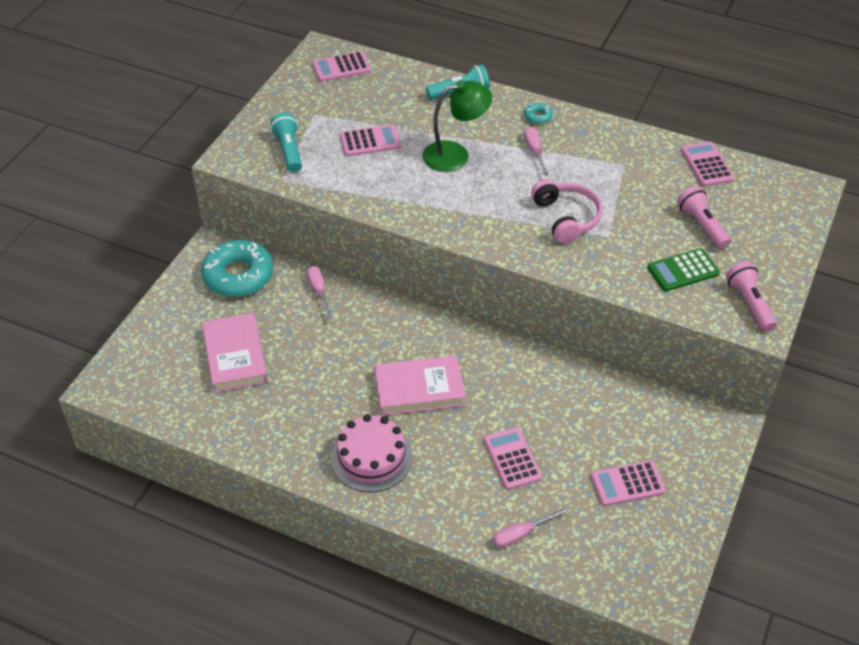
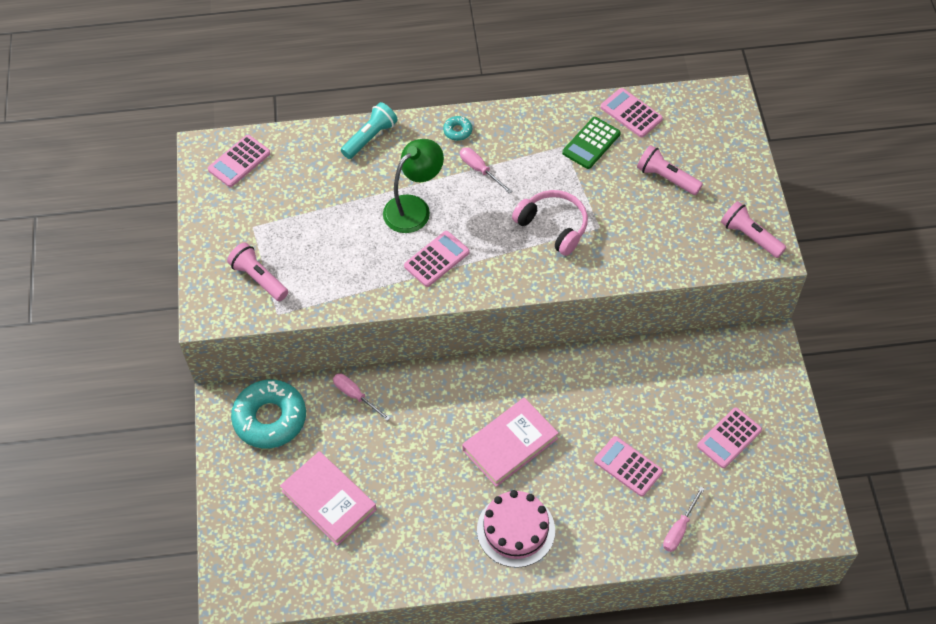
camera: 30 degrees left, 10 degrees up
(288, 150) = (259, 278): turquoise flashlight -> pink flashlight
(370, 141) = (327, 231): pink calculator -> pink calculator (436, 259)
(683, 271) = (680, 231): green calculator -> green calculator (591, 143)

